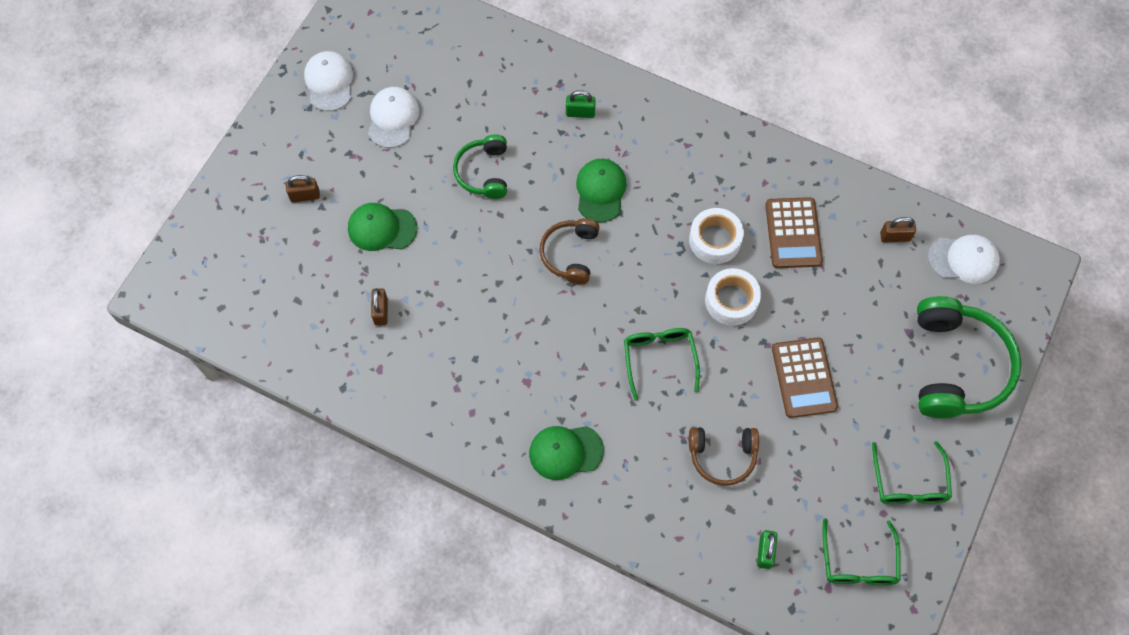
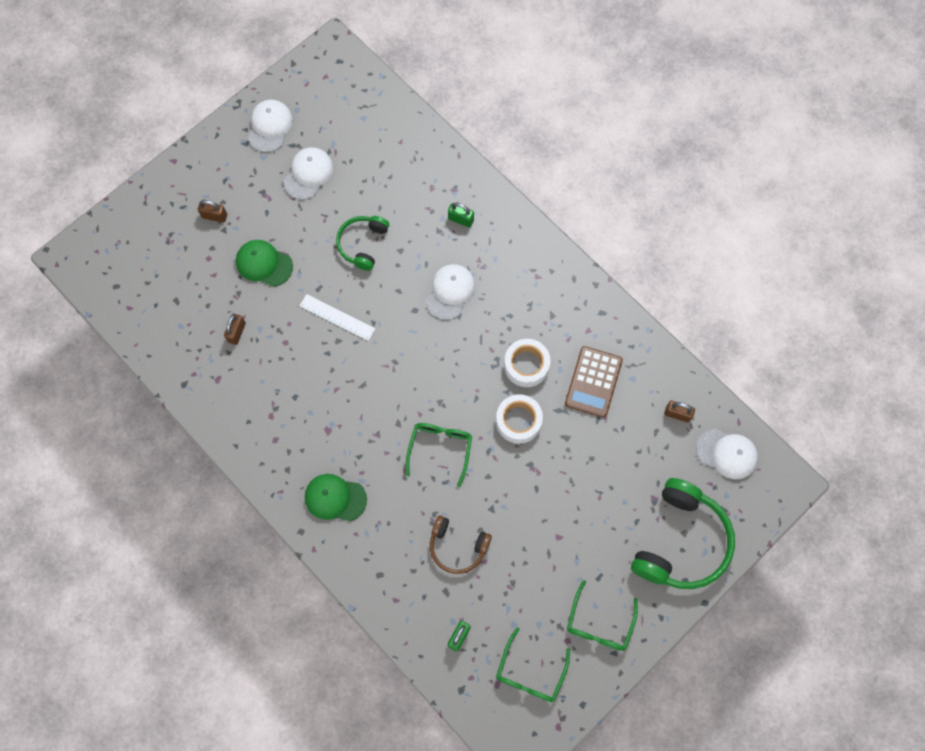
camera: 20 degrees right, 5 degrees up
(487, 258) = (337, 317): none -> white ruler
(570, 254) = (404, 336): brown headphones -> none
(600, 191) = (450, 292): green cap -> white cap
(804, 378) = (550, 506): brown calculator -> none

